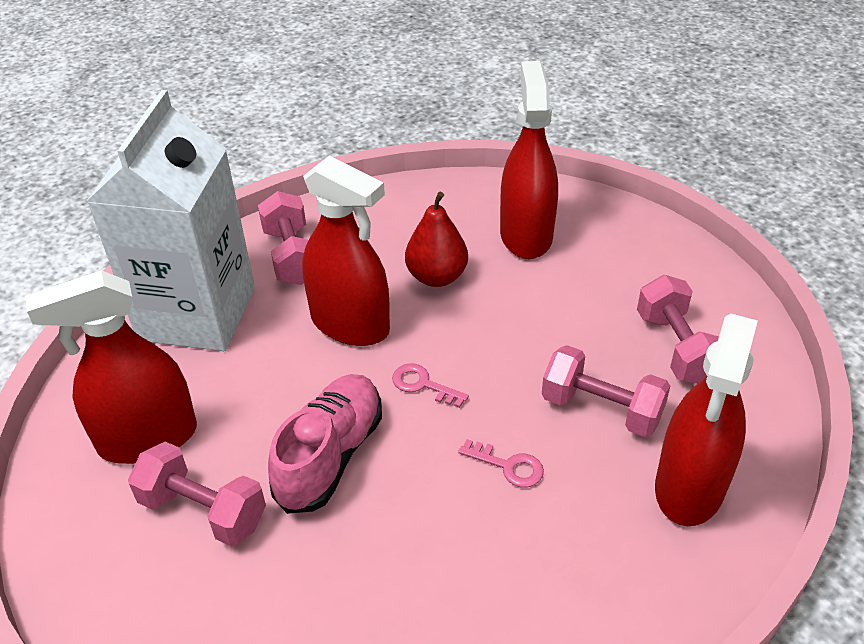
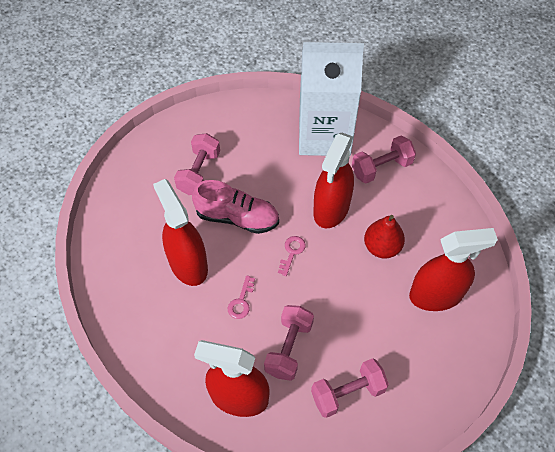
camera: 80 degrees right, 15 degrees up
(148, 439) = (237, 139): red spray bottle -> red spray bottle (188, 264)

